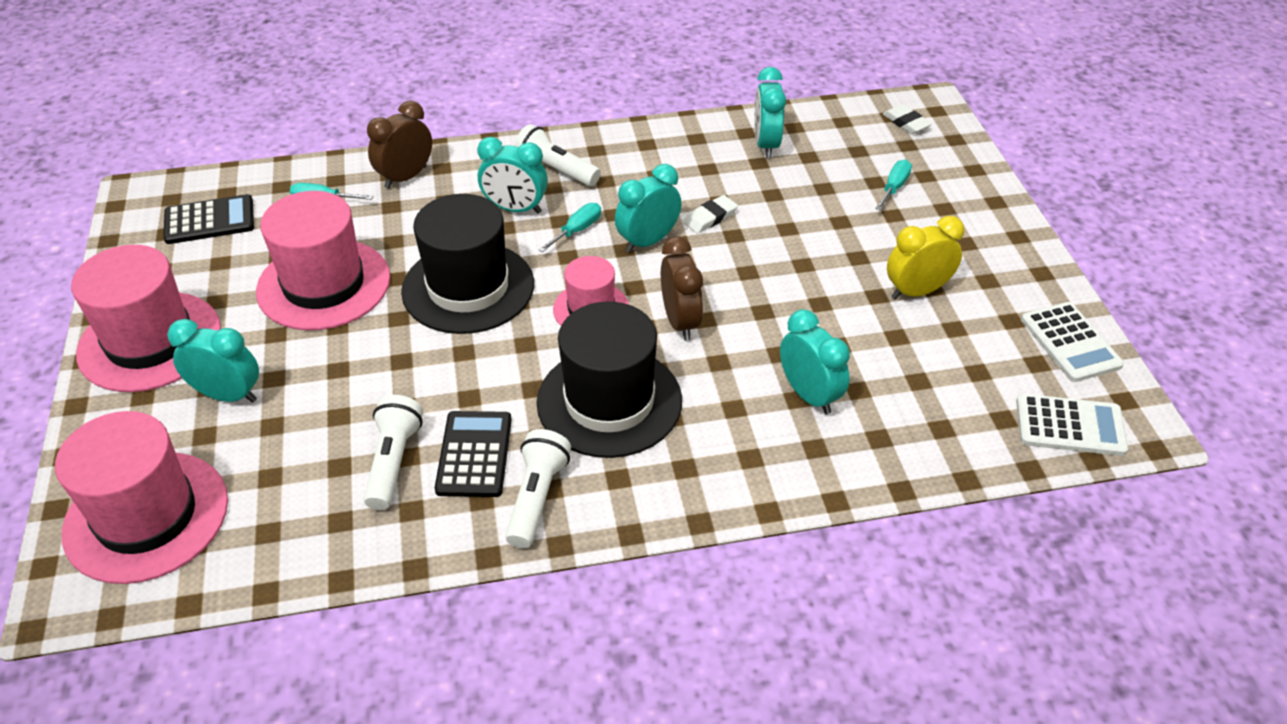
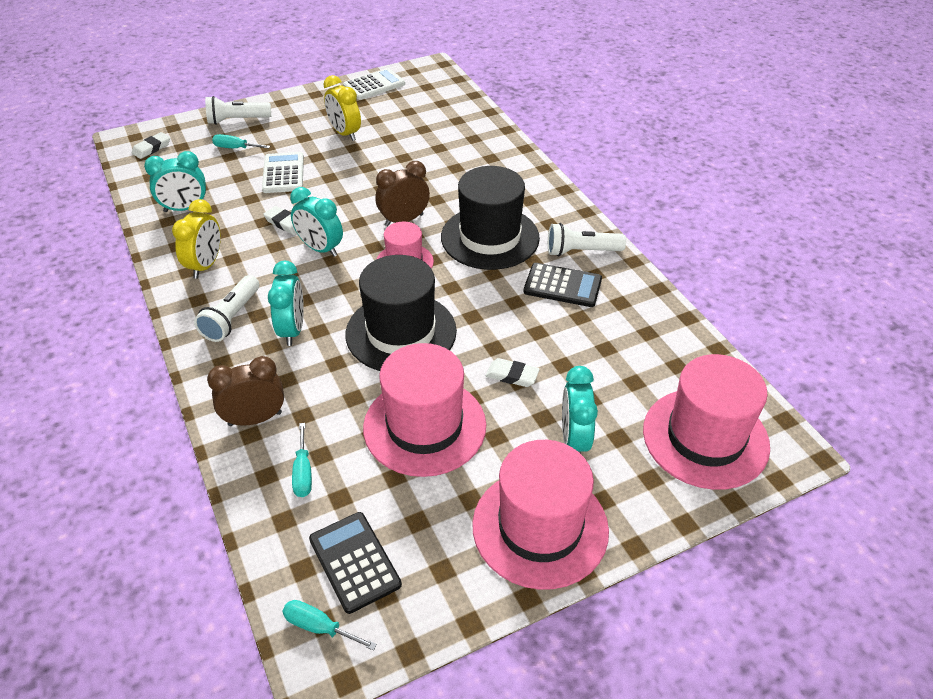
camera: 105 degrees left, 0 degrees up
(349, 366) = (512, 375): none -> white eraser
(393, 461) = (588, 322): white flashlight -> white flashlight (237, 120)
(406, 177) = (255, 419): brown clock -> brown clock turned 135 degrees clockwise
(474, 454) = (562, 286): black calculator -> black calculator turned 150 degrees counterclockwise
(577, 230) = (314, 288): turquoise screwdriver -> turquoise screwdriver (319, 627)
(652, 156) = (205, 265): none -> yellow clock
(809, 395) = (451, 163): turquoise clock -> none
(1070, 426) = (438, 85): white calculator -> white calculator (283, 173)

